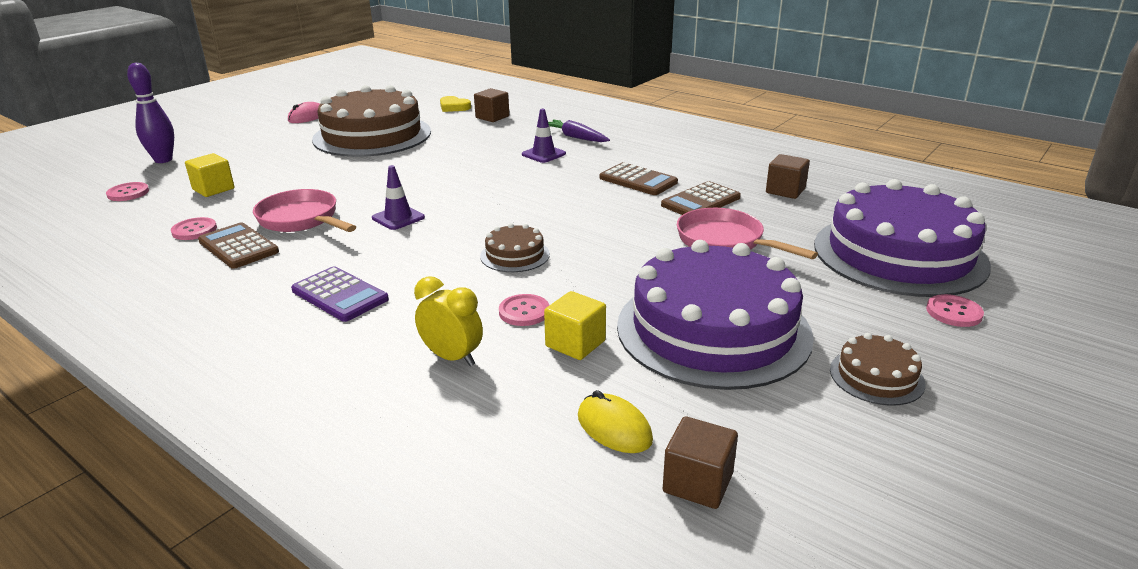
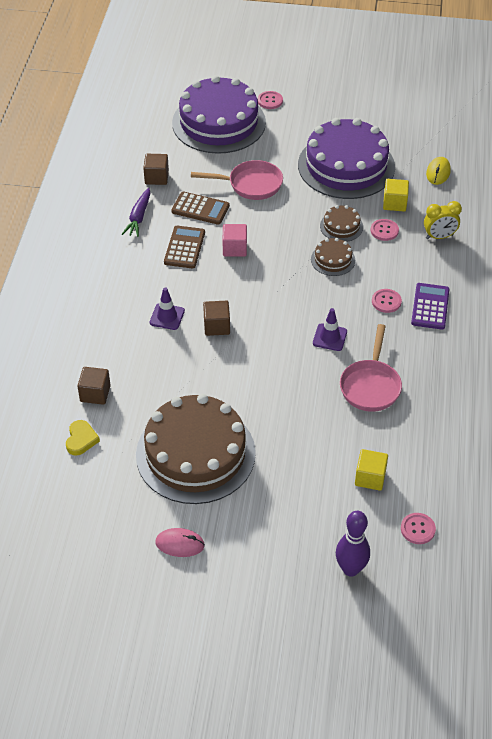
camera: 120 degrees left, 20 degrees up
(194, 230) = (428, 432): pink button -> pink button (386, 301)
(238, 247) = (426, 391): brown calculator -> none
(452, 357) = (439, 237): yellow clock -> yellow clock turned 105 degrees counterclockwise
(575, 137) = (116, 314): purple carrot -> purple carrot (139, 217)
(606, 204) = (234, 248): none -> pink cube
(697, 483) = (446, 145): brown cube -> brown cube (217, 326)
(725, 241) = (251, 184): pink pan -> pink pan turned 105 degrees counterclockwise
(876, 376) = (343, 115): brown cake -> brown cake (341, 226)

